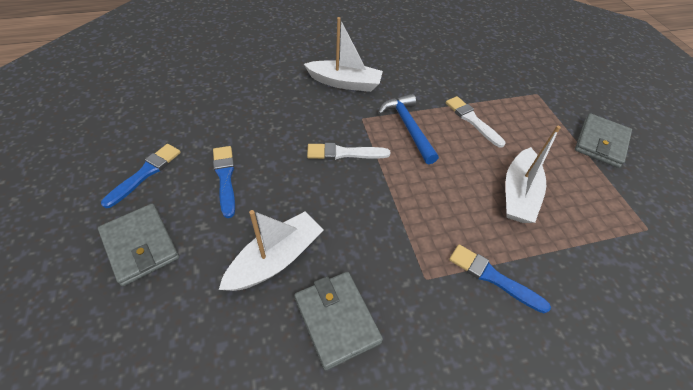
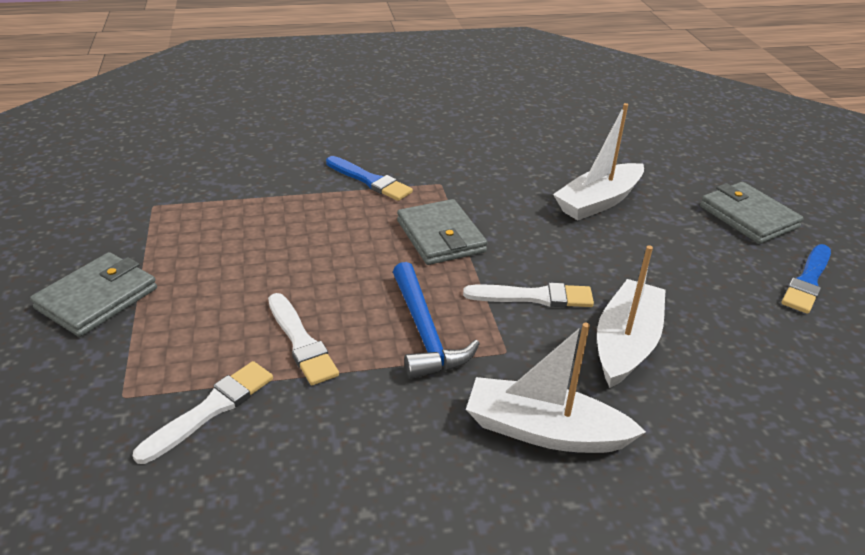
camera: 175 degrees left, 15 degrees down
(225, 178) = (696, 273): blue brush -> none
(337, 320) = (529, 166): grey wallet -> grey wallet (440, 236)
(495, 89) = (211, 409): none -> white brush
(518, 194) = (292, 241): white boat -> white boat (626, 343)

